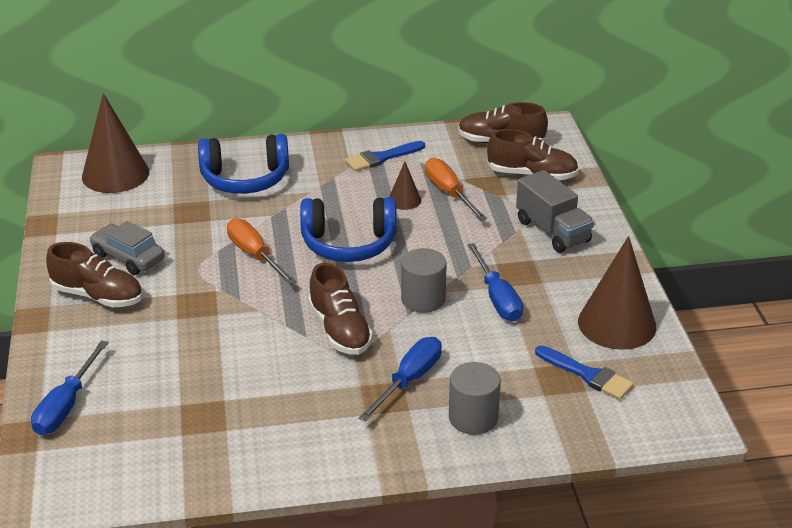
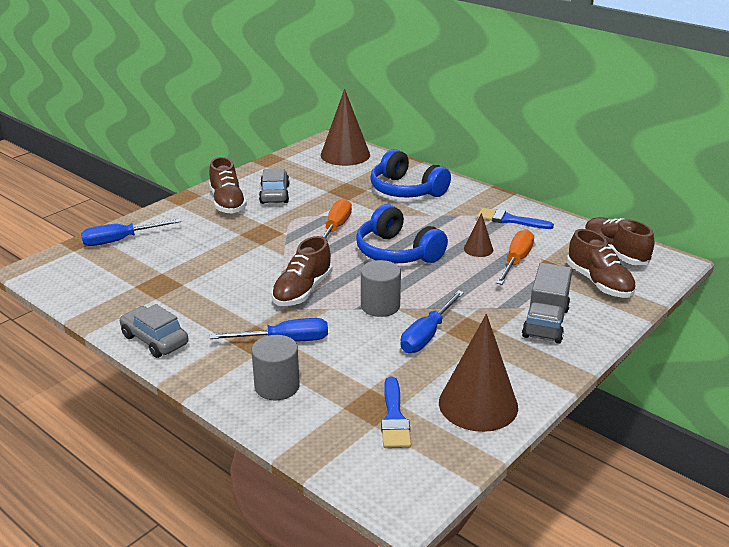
camera: 50 degrees right, 5 degrees down
(305, 462) = (155, 340): none -> grey car

